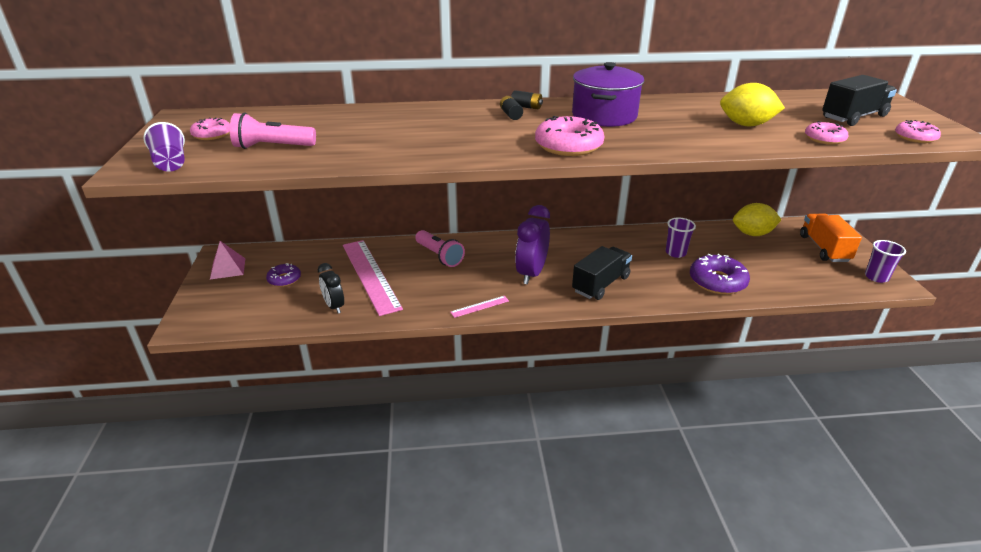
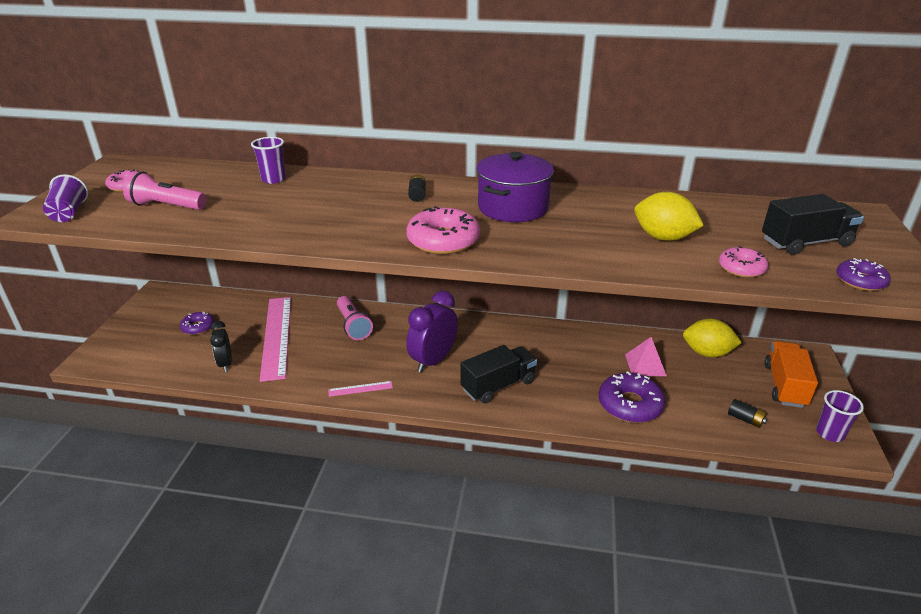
camera: 15 degrees right, 0 degrees up
(228, 268) = (156, 308): pink pyramid -> pink pyramid (645, 365)
(526, 107) = (441, 187): black battery -> black battery (745, 419)
(675, 253) = (602, 362): purple cup -> purple cup (273, 179)
(915, 137) = (860, 281): pink donut -> purple donut

